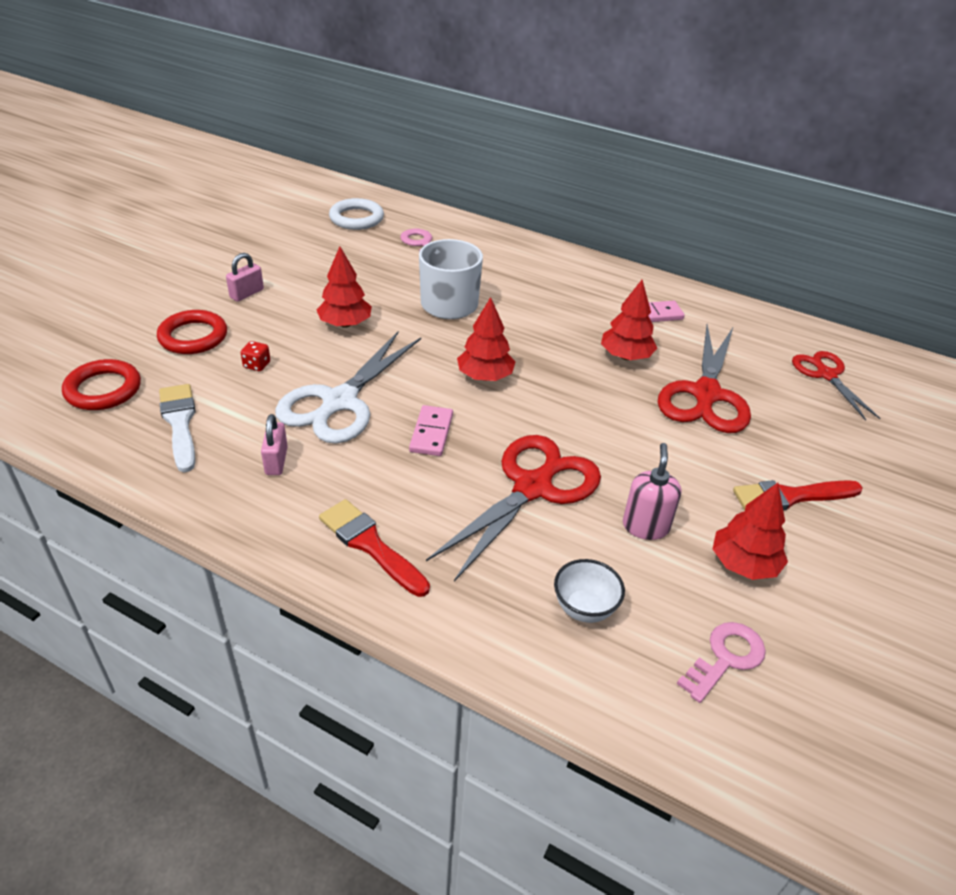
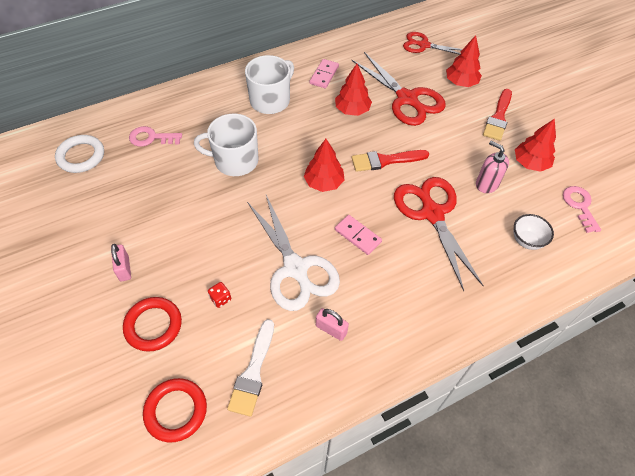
camera: 55 degrees left, 15 degrees up
(180, 423) = (253, 372): white brush -> white brush turned 90 degrees counterclockwise
(345, 324) = (212, 226): red tree -> red tree (461, 82)
(370, 545) = (433, 312): red brush -> red brush (385, 160)
(563, 293) = (270, 100): none -> white mug

